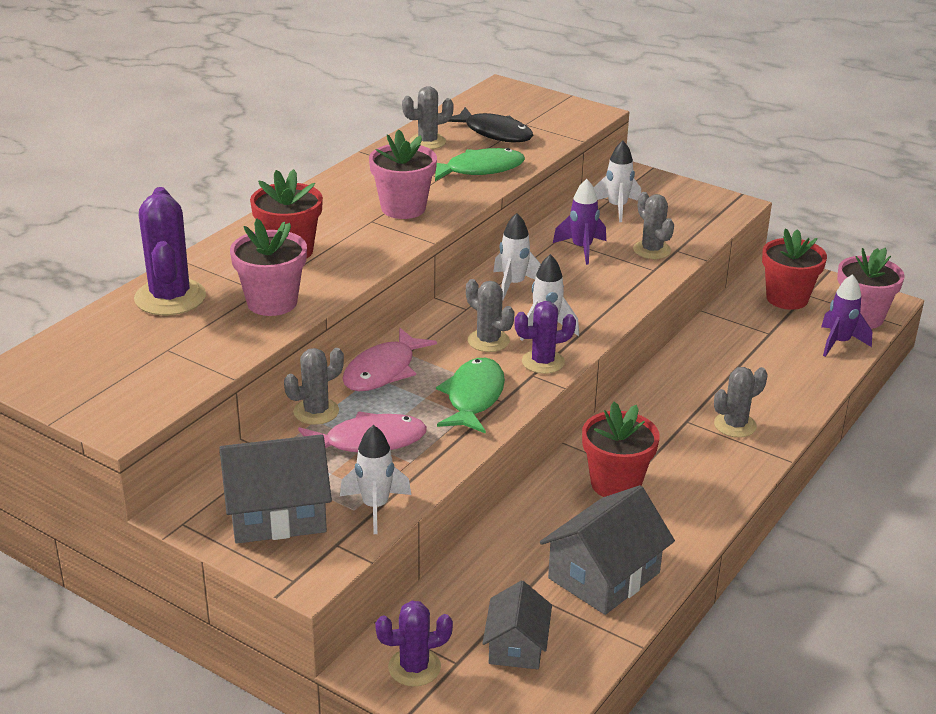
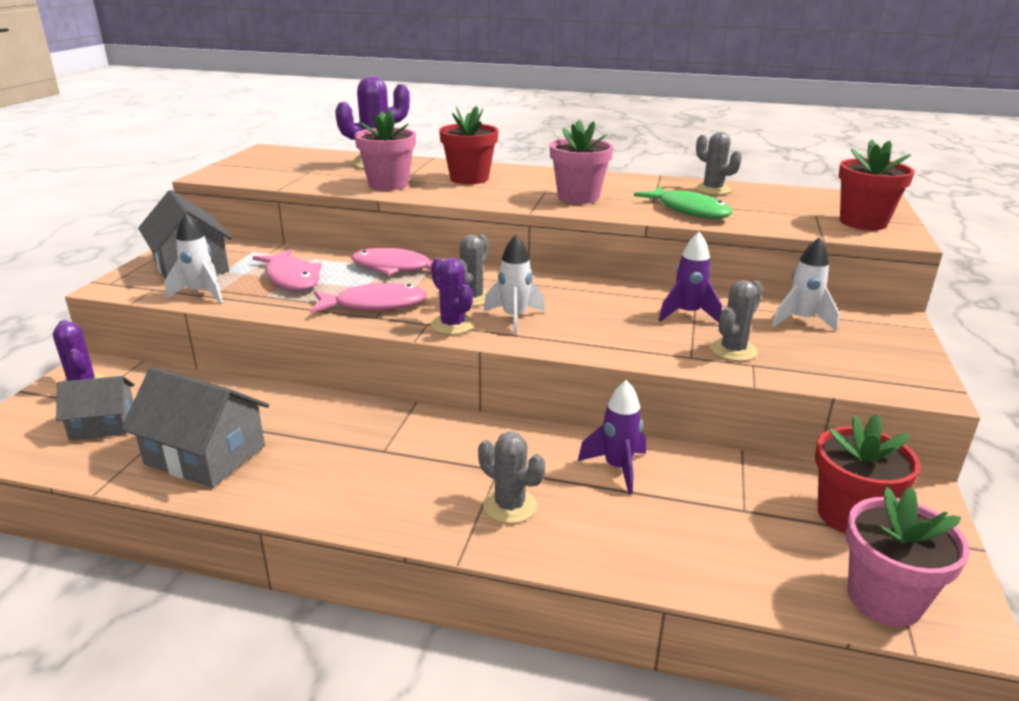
camera: 70 degrees right, 5 degrees down
(316, 411) = (326, 257): grey cactus -> none
(473, 397) = (375, 305): green fish -> pink fish
(494, 133) = (772, 207): black fish -> none
(514, 285) = (580, 294): white rocket -> none
(616, 484) = (358, 440): red flower pot -> red flower pot (863, 222)
(839, 343) = (784, 580): purple rocket -> purple rocket (617, 468)

